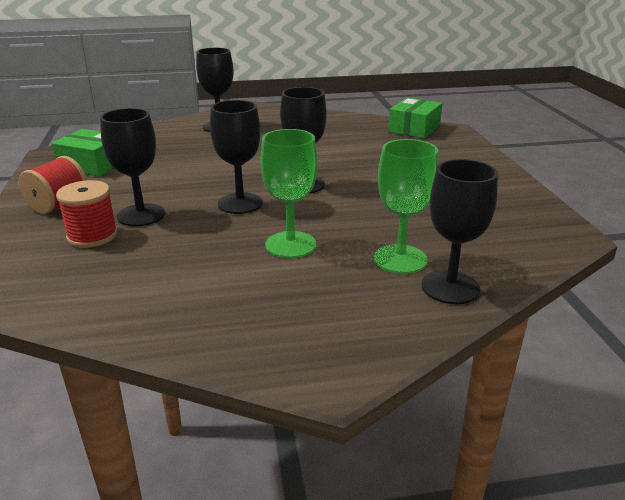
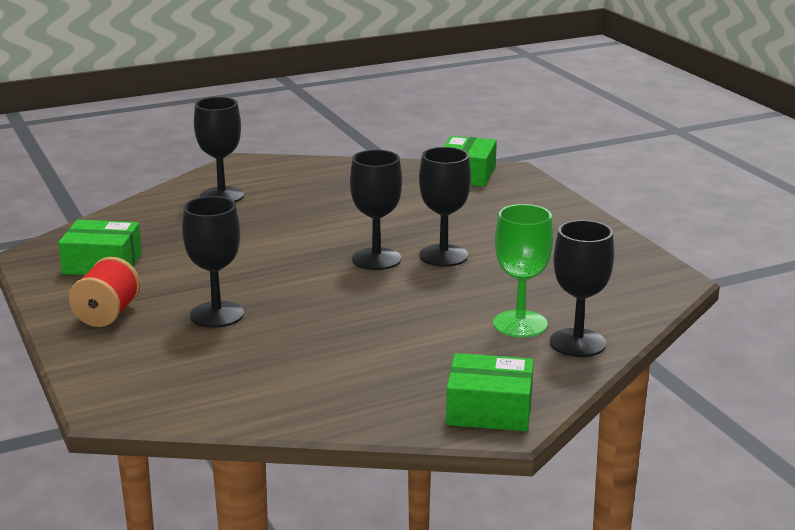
camera: 15 degrees left, 5 degrees down
(92, 236) = (182, 342): red spool -> none
(240, 203) = (319, 288): black goblet -> black goblet (443, 256)
(290, 245) = (403, 324): green goblet -> none
(323, 352) = (489, 410): none -> green box

